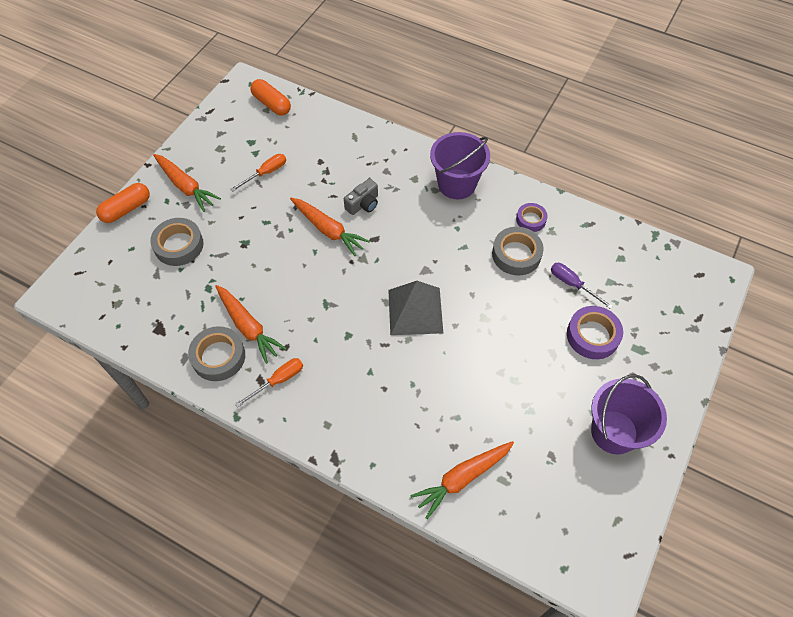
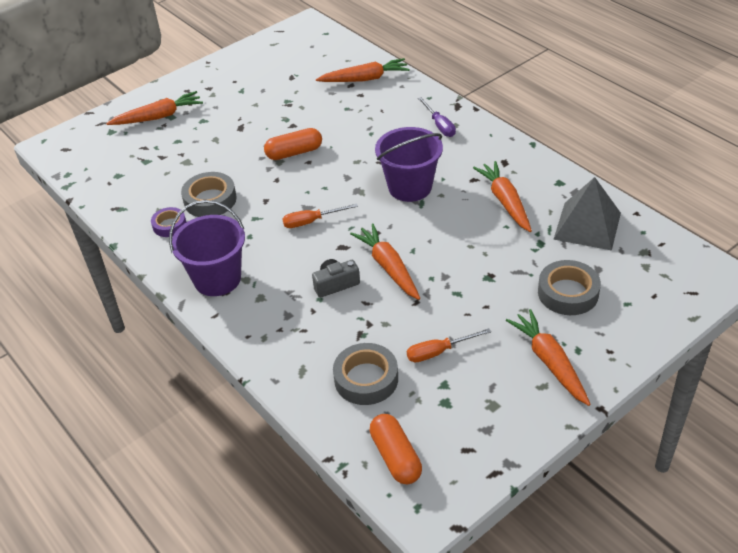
camera: 155 degrees left, 15 degrees down
(126, 209) = (633, 352): orange capsule -> orange capsule (294, 152)
(218, 356) = (540, 186): grey tape -> grey tape (366, 379)
(278, 381) = (488, 158): orange screwdriver -> orange screwdriver (311, 221)
(415, 311) = (338, 179): grey pyramid -> grey pyramid (587, 226)
(572, 284) = (180, 166): purple screwdriver -> purple screwdriver (439, 125)
(592, 335) = (197, 131): purple tape -> none
(614, 432) = (235, 79): purple bucket -> purple bucket (410, 187)
(649, 344) = (158, 117): none -> orange carrot

